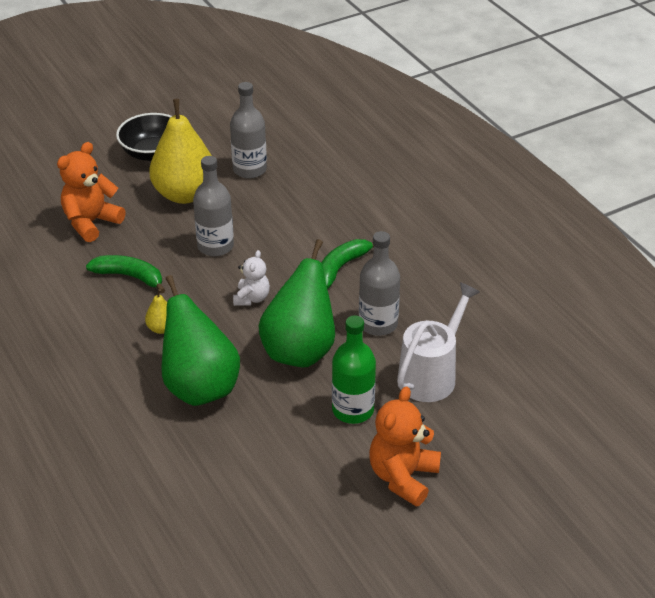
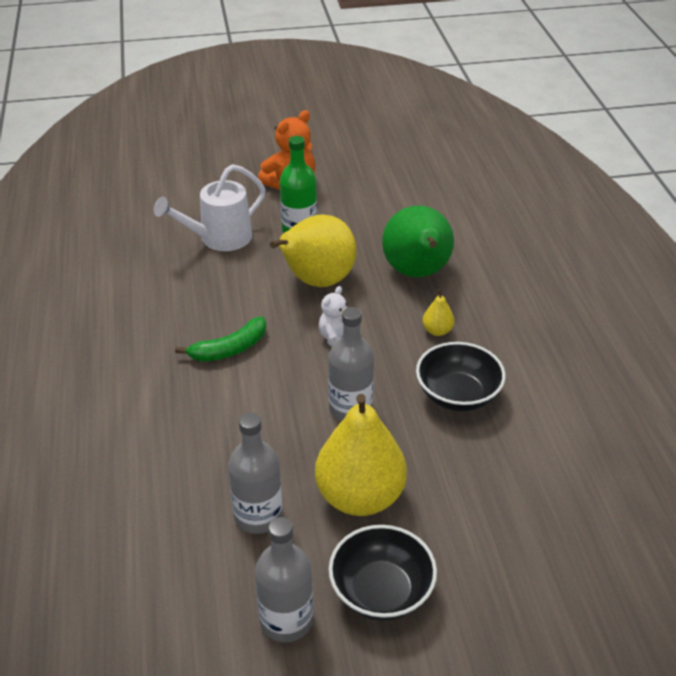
camera: 160 degrees left, 0 degrees up
(91, 222) = (491, 483): orange teddy bear -> none
(129, 277) = (457, 395): green banana -> black bowl
(300, 350) = (316, 281): green pear -> yellow pear
(378, 324) = (233, 287): grey bottle -> grey bottle (286, 620)

